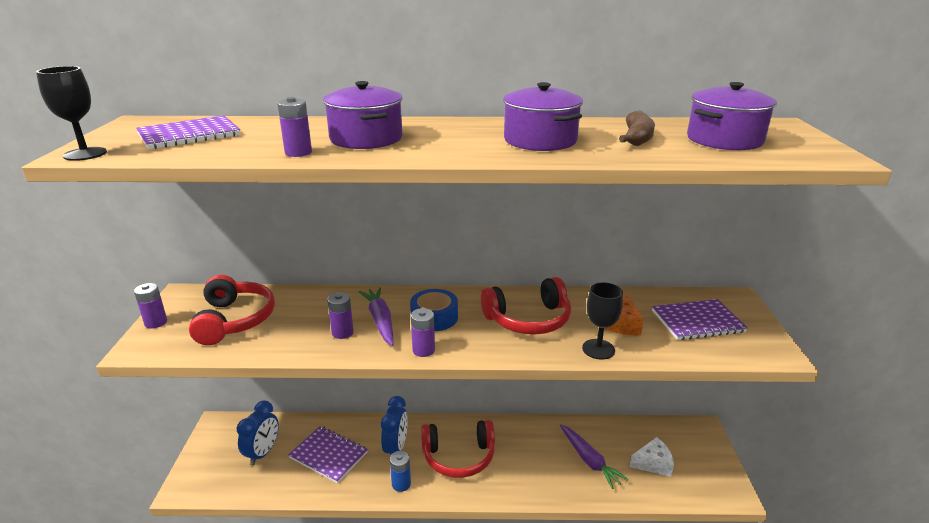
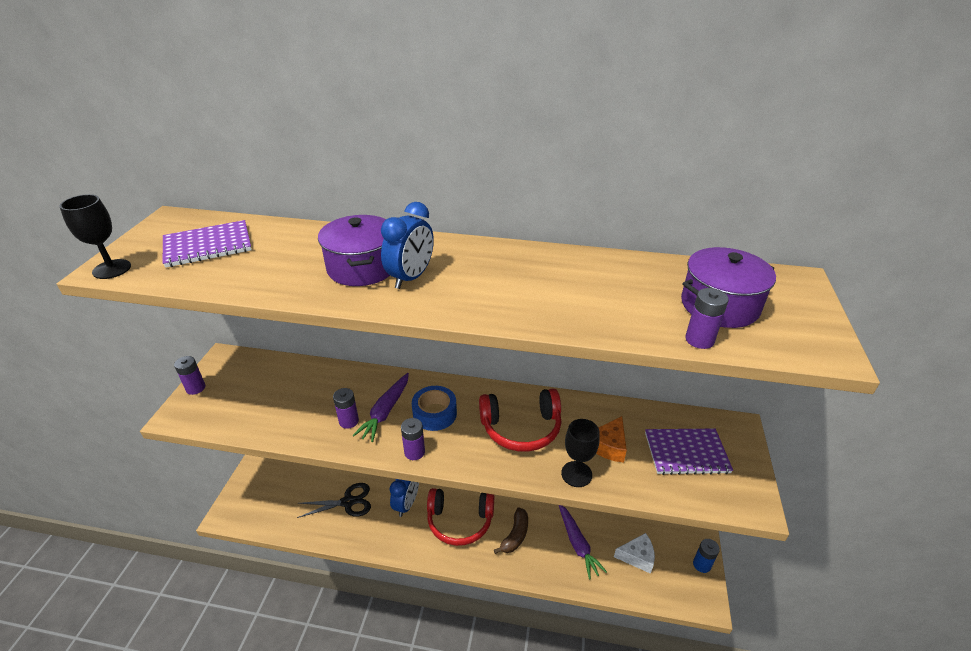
camera: 10 degrees right, 10 degrees up
(234, 320) = (260, 394): red headphones -> none
(263, 453) = (294, 491): blue clock -> blue clock (411, 277)
(298, 152) = (292, 286): purple battery -> purple battery (699, 340)
(328, 455) = (348, 502): purple notebook -> black scissors
(380, 321) = (385, 411): purple carrot -> purple carrot turned 150 degrees counterclockwise
(401, 484) = (403, 541): blue battery -> blue battery (701, 564)
(540, 140) = (527, 287): purple pot -> none
(637, 138) = (627, 293): brown banana -> brown banana (515, 535)

